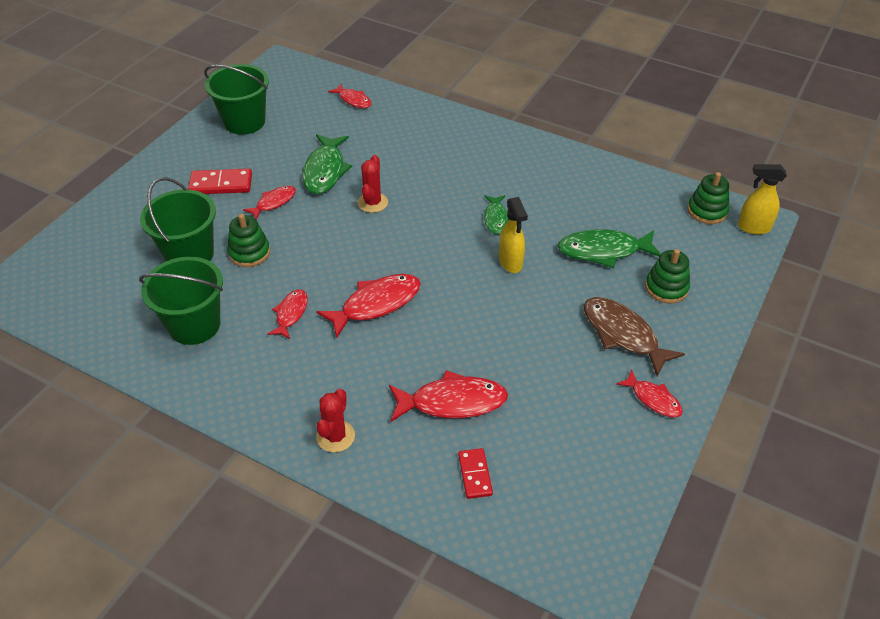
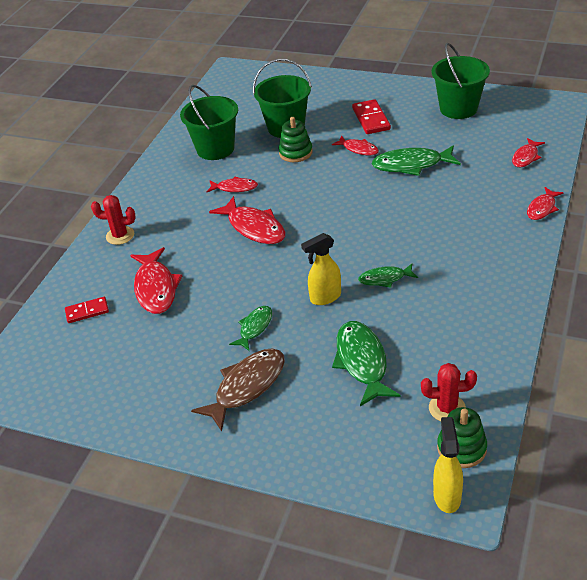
camera: 85 degrees right, 5 degrees down
(372, 203) = (378, 200): red cactus -> red cactus (447, 408)
(541, 320) = (254, 328): none -> green fish
(653, 399) = (169, 414): red fish -> red fish (542, 208)
(666, 288) = (319, 416): green stacking toy -> none

